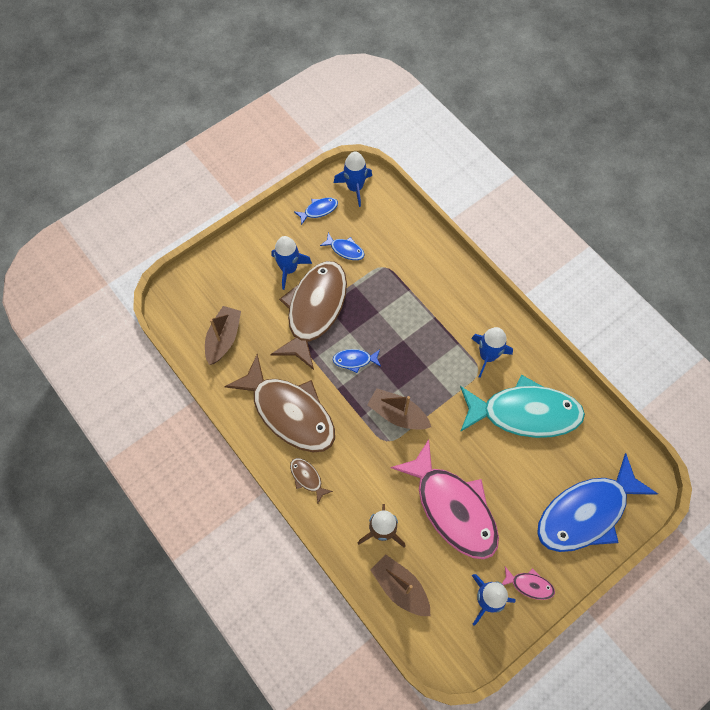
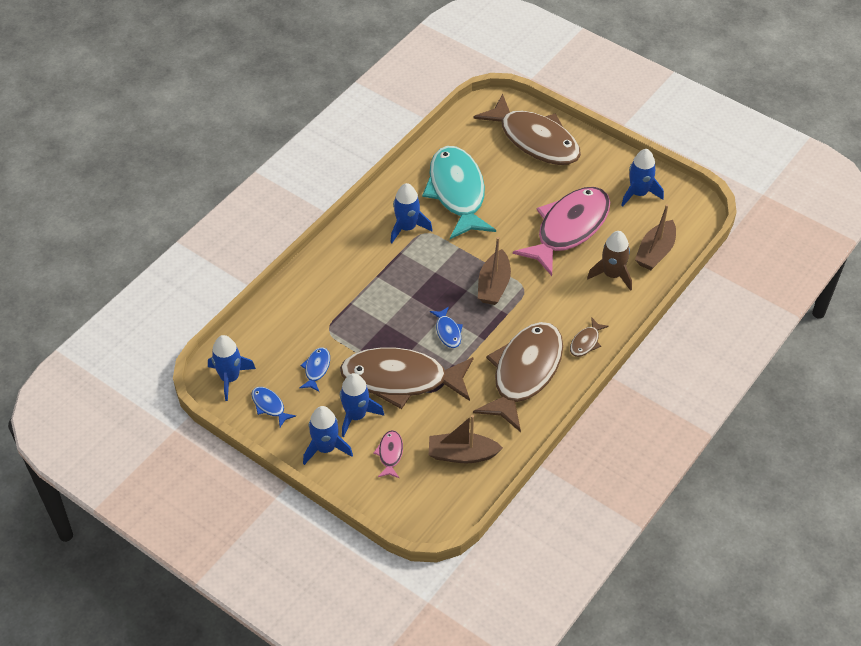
camera: 105 degrees left, 15 degrees down
(265, 241) = (325, 448): none -> blue rocket
(529, 585) = (613, 168): pink fish -> pink fish (390, 454)
(586, 512) = (535, 140): blue fish -> brown fish

